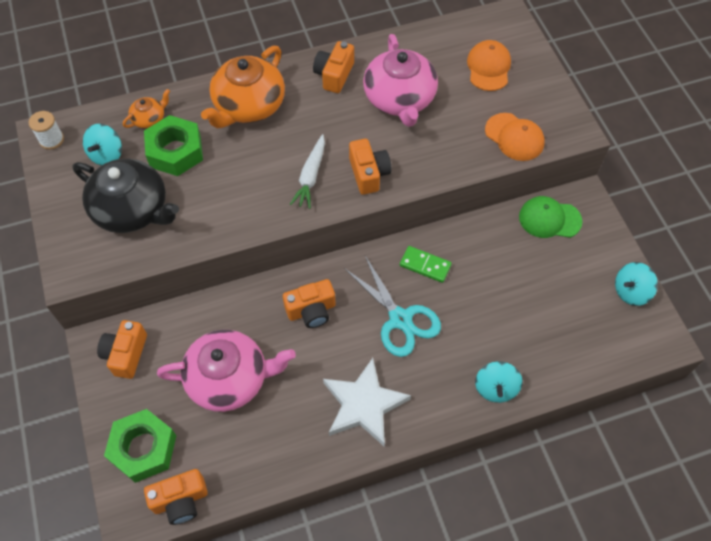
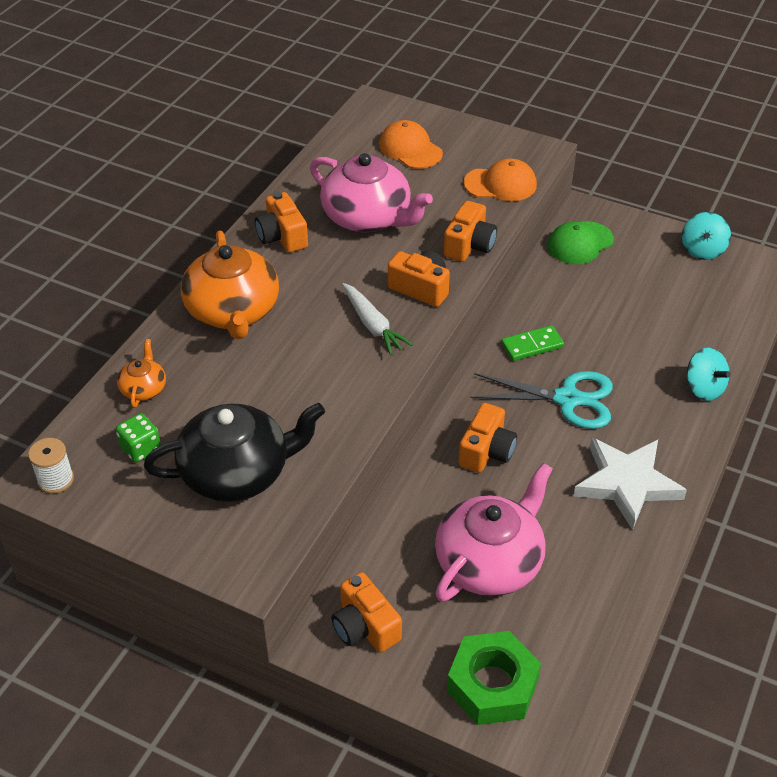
camera: 45 degrees left, 15 degrees down
(107, 155) = (141, 449): turquoise spinning top -> green dice
(175, 151) = (212, 396): green nut -> none
(180, 500) = (583, 692): orange camera -> orange camera (469, 245)

